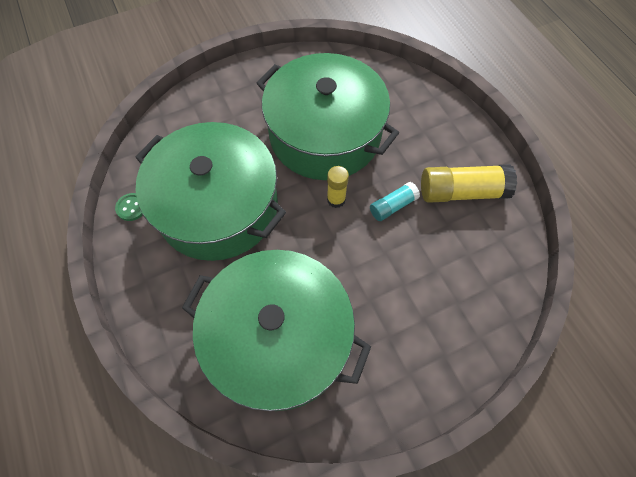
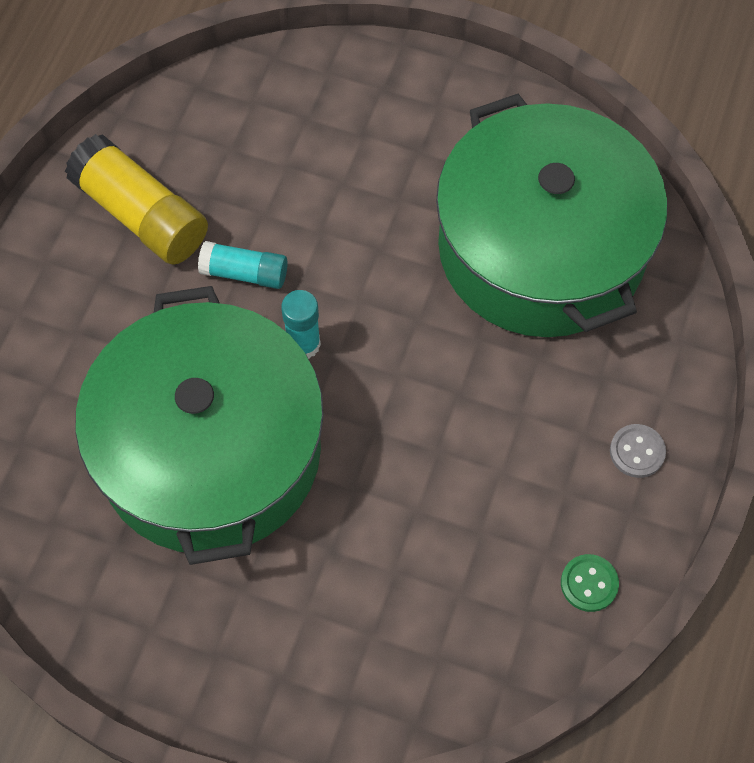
camera: 135 degrees left, 0 degrees up
(150, 277) = (637, 452): none -> grey button
(218, 207) = (467, 474): green pot -> none
(336, 199) = (303, 344): yellow glue stick -> turquoise glue stick

